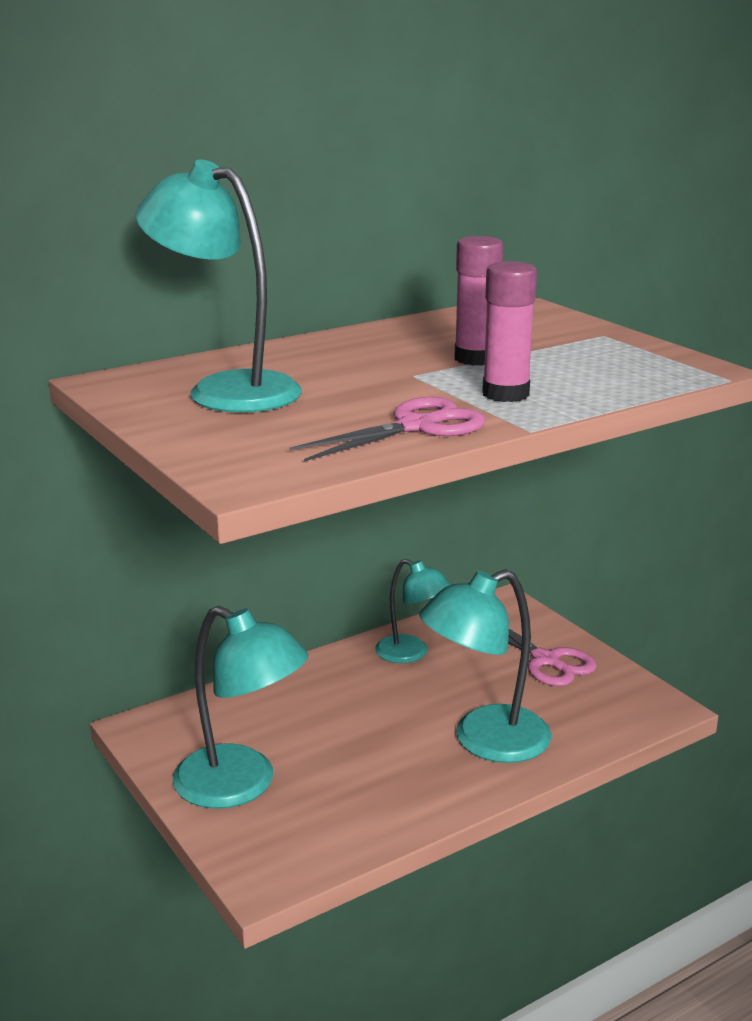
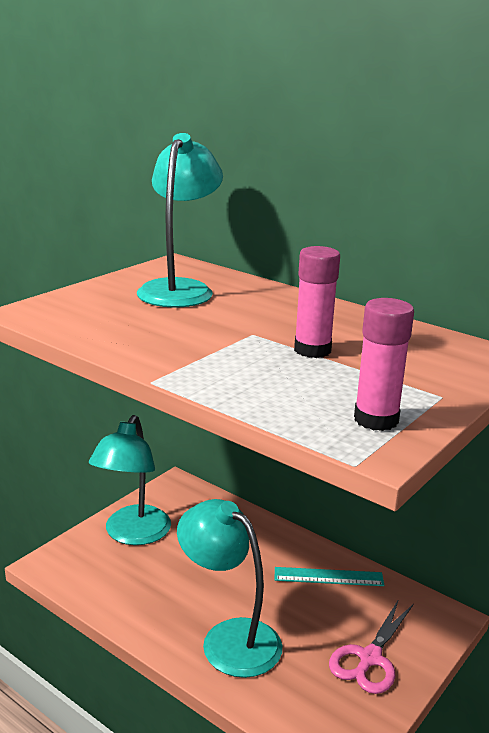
camera: 70 degrees right, 0 degrees up
(411, 653) = (328, 576): turquoise lamp -> turquoise ruler
(416, 427) = (137, 345): pink scissors -> none
(505, 394) = (230, 367): pink glue stick -> pink glue stick (376, 420)

